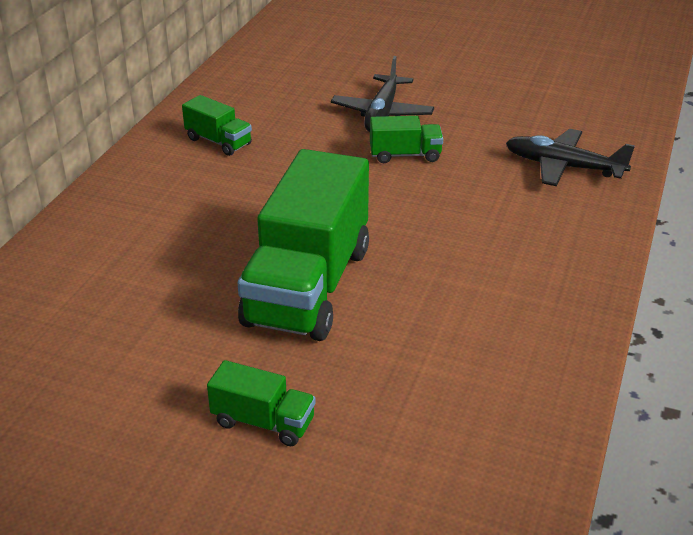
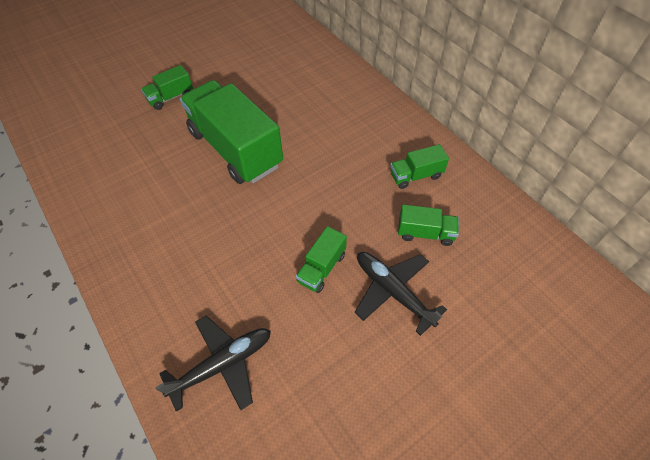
camera: 125 degrees right, 20 degrees up
(295, 116) = (425, 233): none -> green truck

